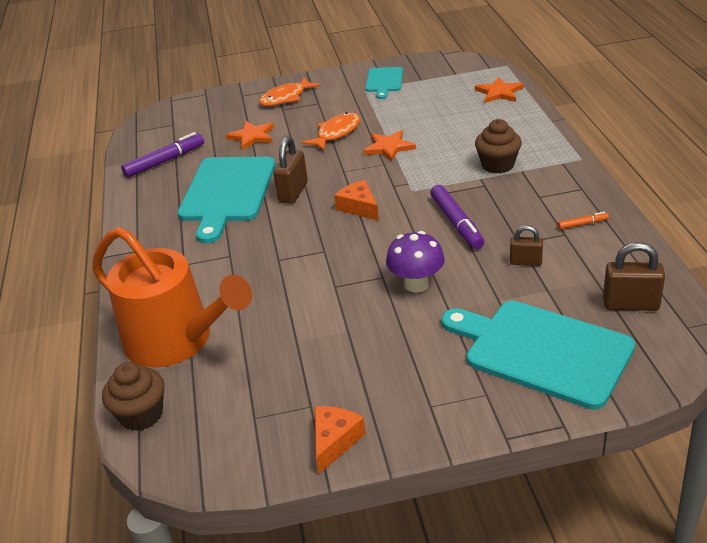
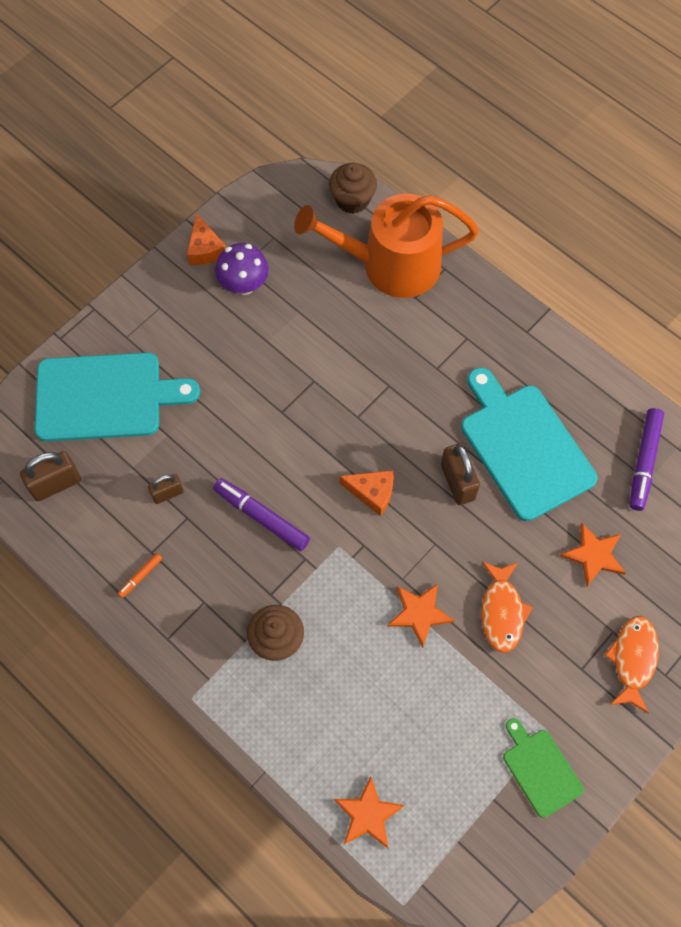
camera: 140 degrees right, 30 degrees up
(384, 81) = (540, 769): turquoise cutting board -> green cutting board
(416, 284) = (246, 418): purple mushroom -> purple mushroom (244, 285)

